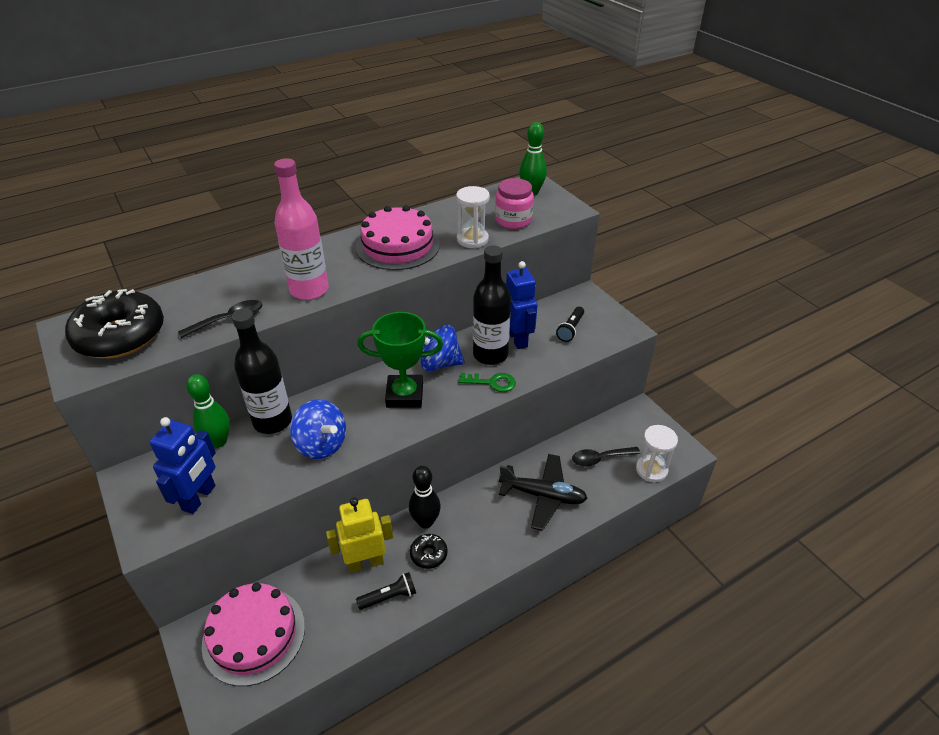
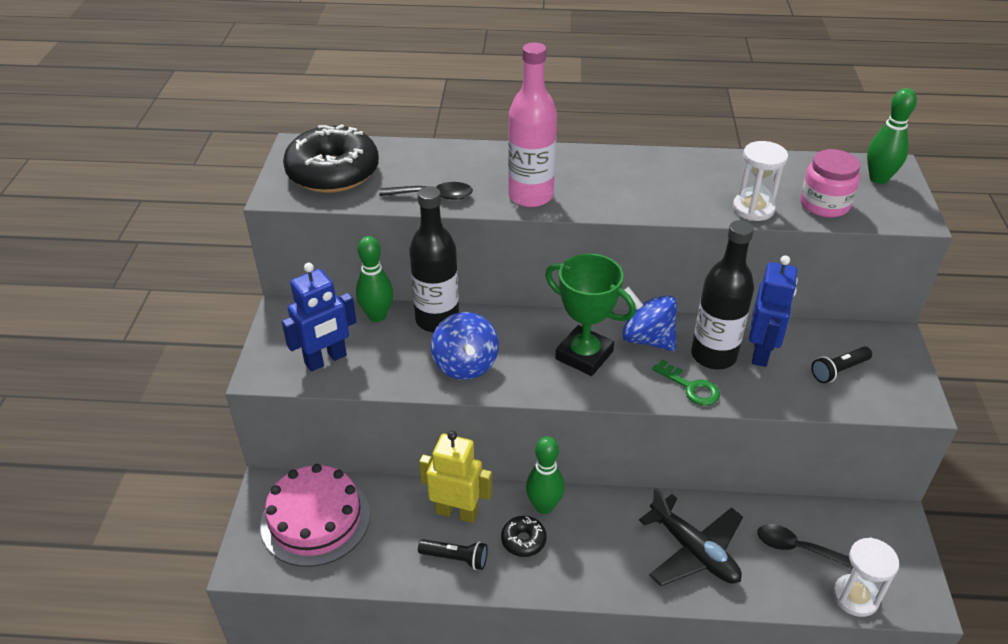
camera: 35 degrees right, 0 degrees up
(397, 245) = (660, 184): pink cake -> none
(425, 522) = (544, 506): black bowling pin -> green bowling pin

